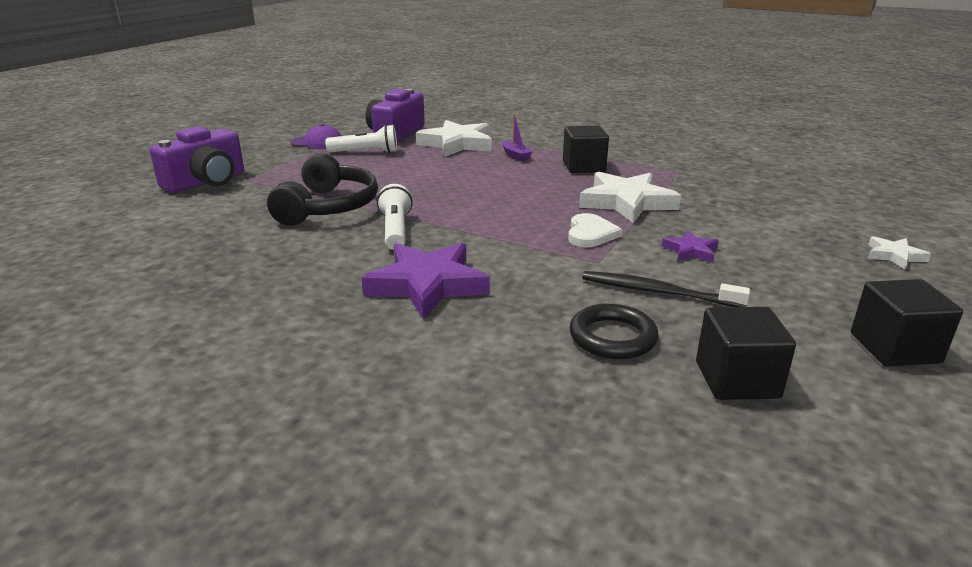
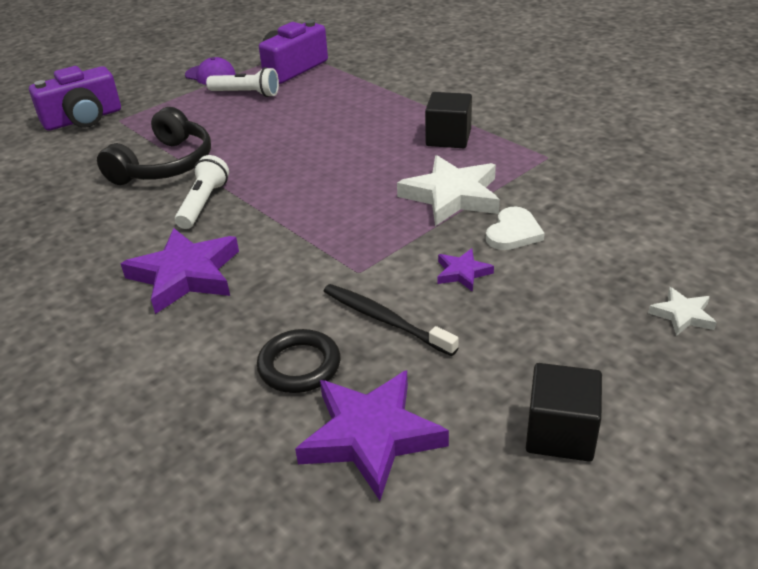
camera: 20 degrees right, 10 degrees up
(457, 144) = (343, 90): white star -> none
(515, 155) = (389, 114): purple boat -> none
(590, 234) = (380, 234): white heart -> white heart (513, 232)
(737, 380) = (371, 436): black cube -> purple star

